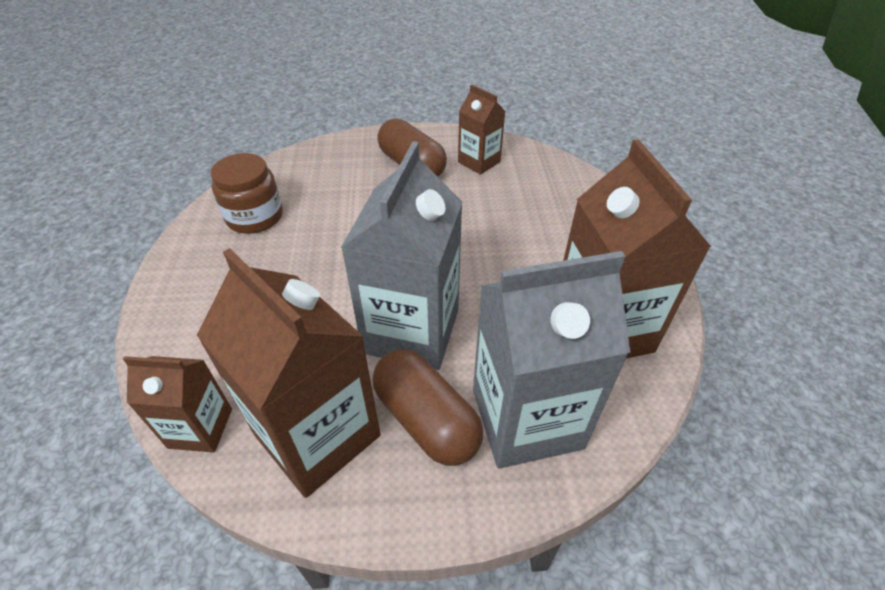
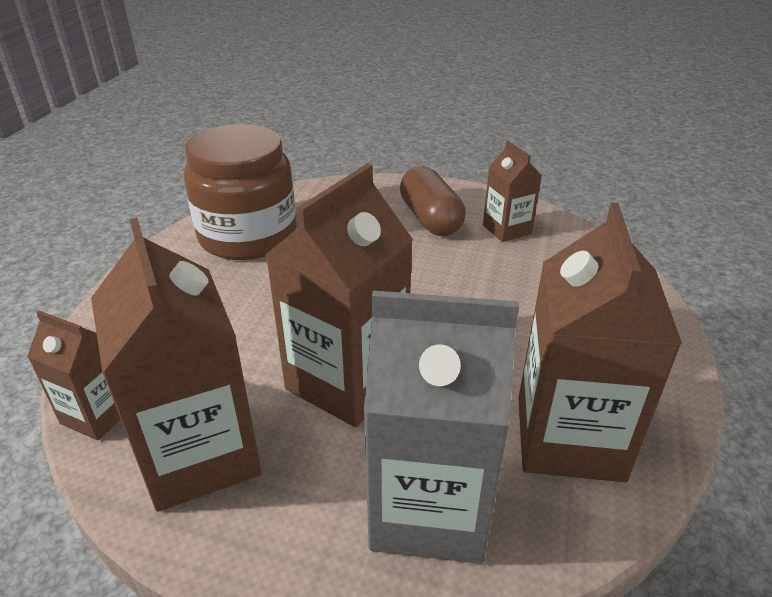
camera: 20 degrees right, 10 degrees down
(255, 217) = (248, 236): brown jar -> brown jar, size x1.63
(411, 331) = (347, 381): grey carton -> brown carton
(426, 420) = (317, 474): brown capsule -> none

